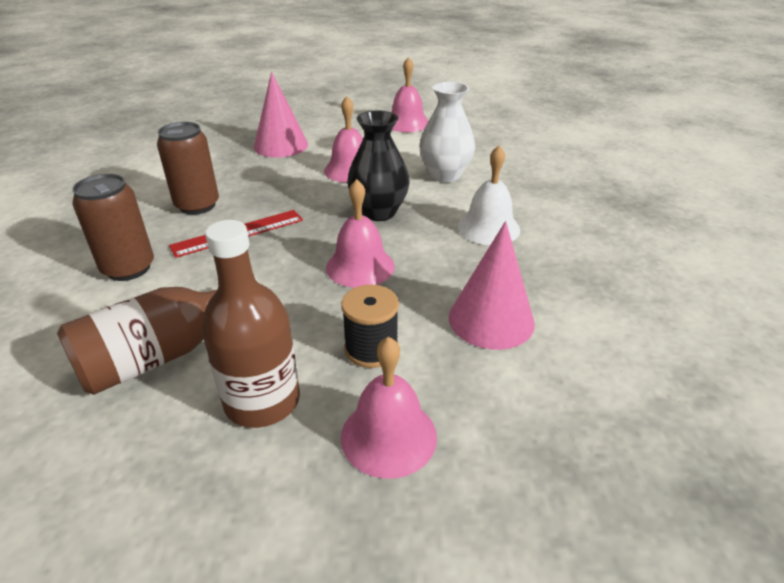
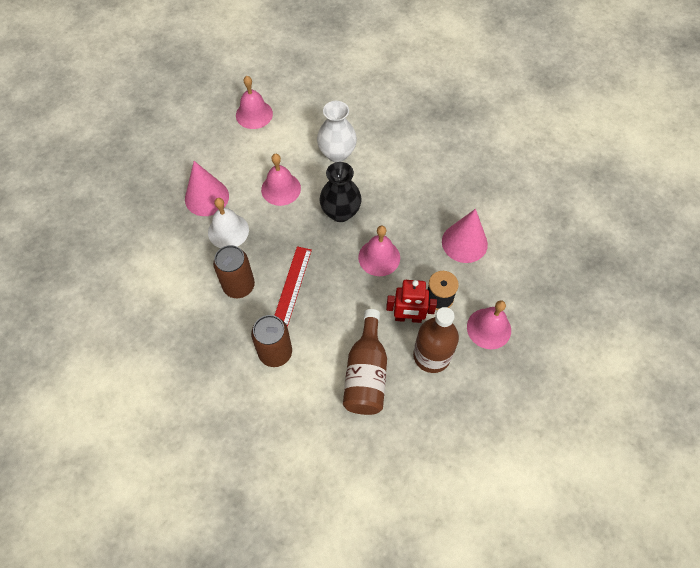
camera: 45 degrees left, 25 degrees up
(301, 340) = (408, 318): none -> red robot
(488, 228) = (404, 182): white bell -> white bell (228, 231)

